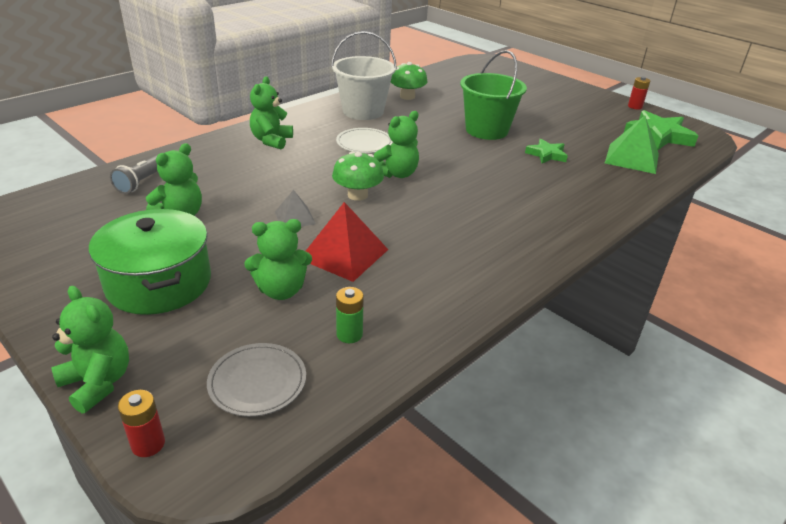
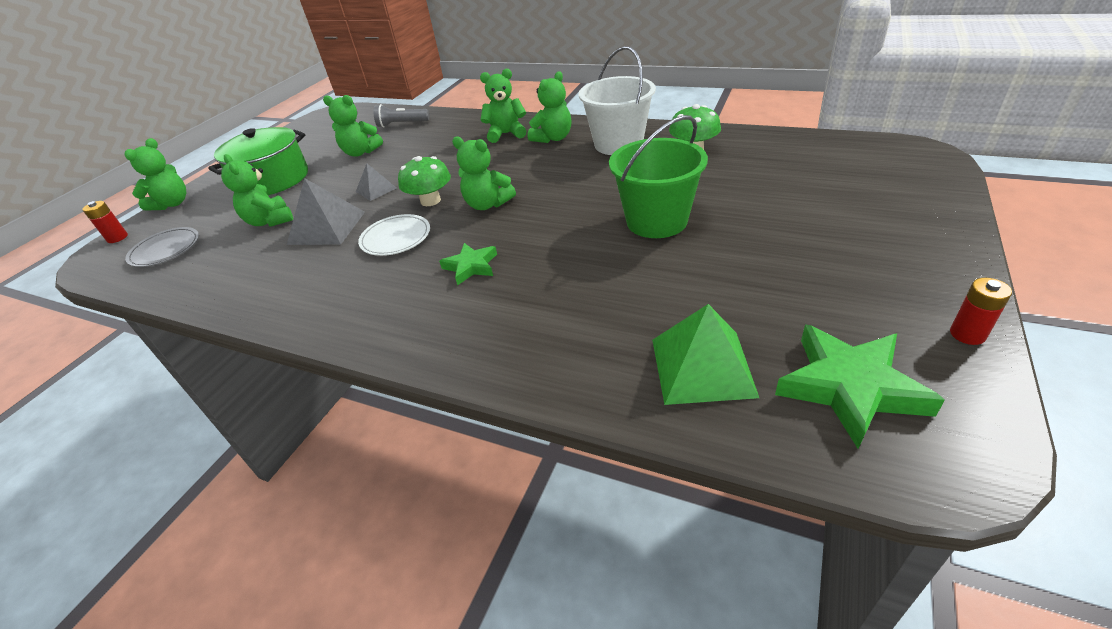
camera: 75 degrees right, 5 degrees up
(314, 127) = (553, 138): none -> green teddy bear
(344, 254) = (326, 227): red pyramid -> grey pyramid
(349, 334) = (215, 266): green battery -> none
(364, 143) = (541, 169): white plate -> white plate (396, 238)
(546, 154) = (628, 282): green star -> green star (471, 266)

